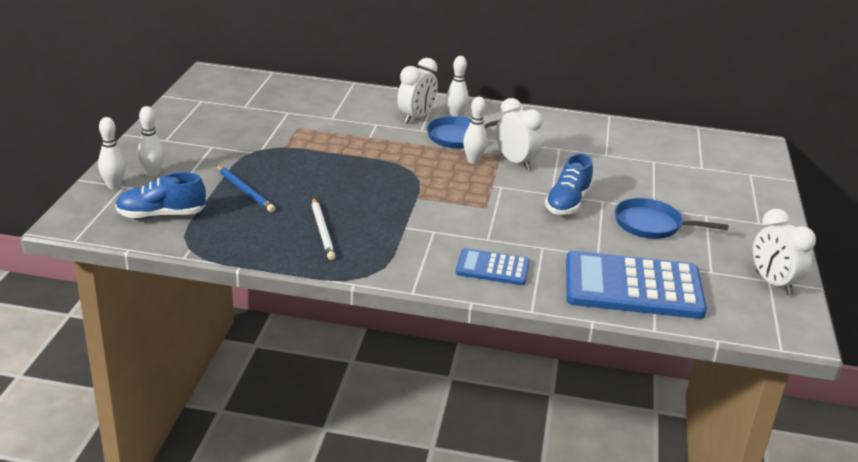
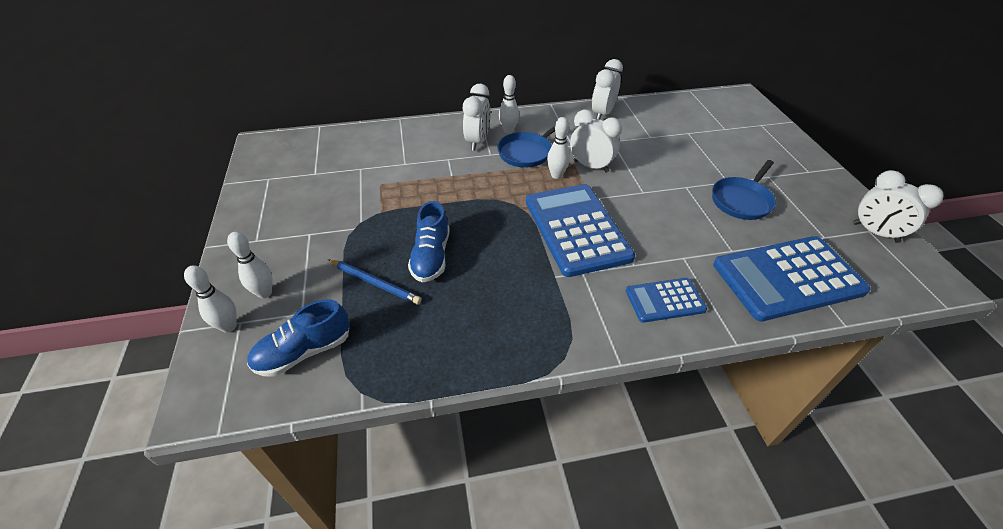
camera: 20 degrees left, 15 degrees up
(322, 231) = (483, 311): white pencil -> none
(456, 202) = (576, 229): none -> blue calculator
(567, 203) = (663, 198): blue shoe -> blue shoe (431, 256)
(571, 125) = (602, 114): none -> white clock
(651, 225) = (742, 200): blue pan -> blue pan turned 45 degrees counterclockwise

